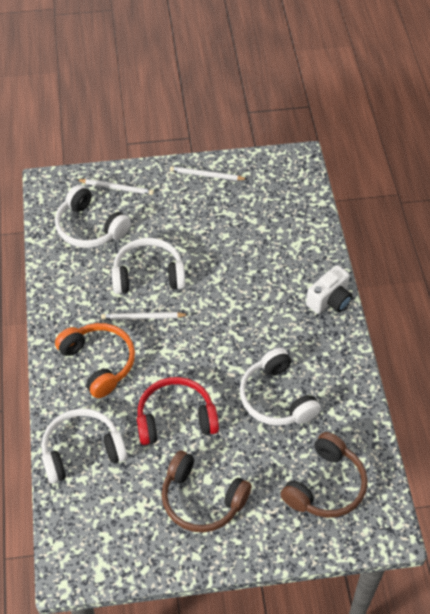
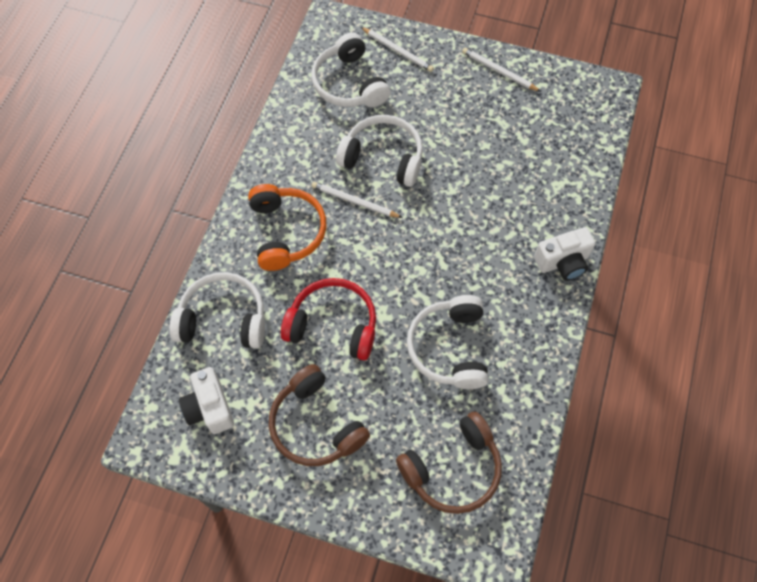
camera: 25 degrees right, 10 degrees up
(108, 524) = (210, 408): none -> white camera

